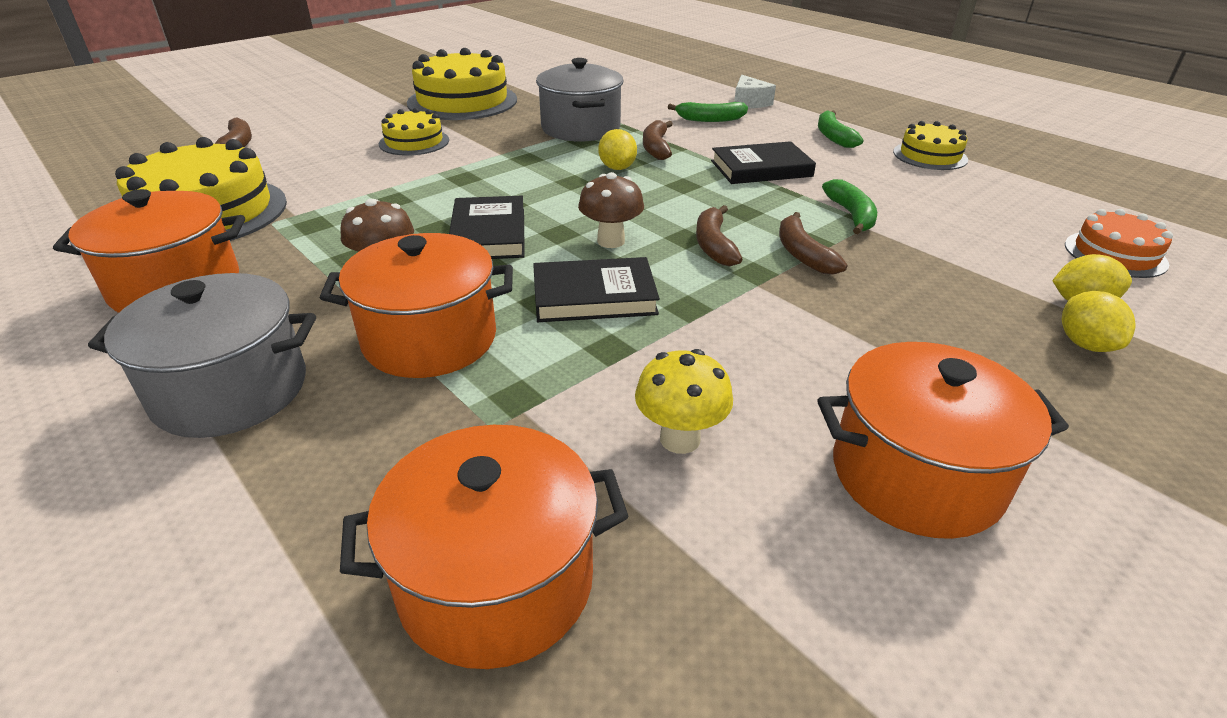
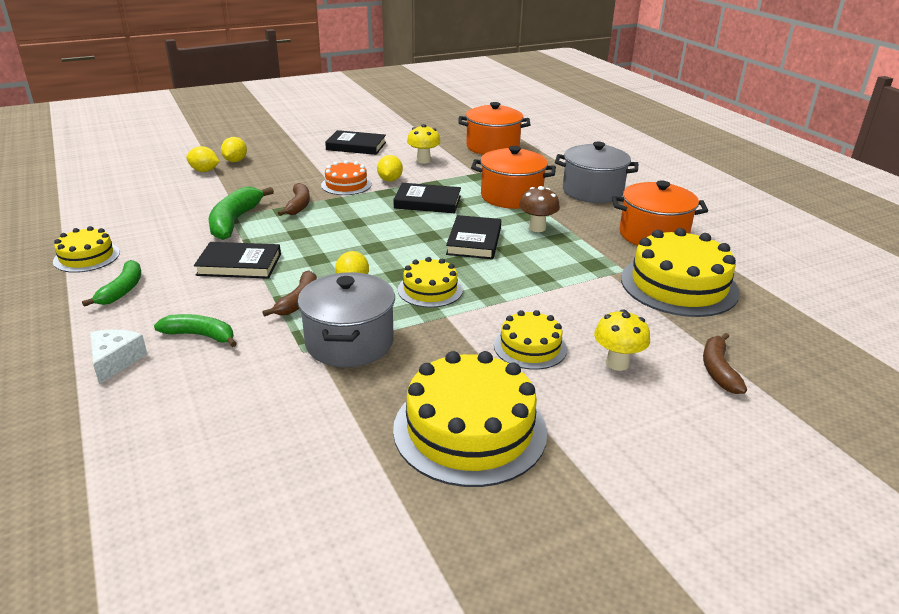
camera: 165 degrees left, 5 degrees down
(333, 141) = (617, 363): none -> yellow mushroom
(527, 172) = (430, 290): none -> yellow cake
(611, 241) = (400, 226): brown mushroom -> none
(706, 344) = (390, 180): none -> yellow lemon
(714, 245) = (342, 216): brown banana -> none
(851, 215) = (235, 221): green banana -> green banana, size x1.55
(916, 475) = (356, 146): orange pot -> black book
(1115, 254) = (136, 184): orange cake -> orange cake (346, 185)

